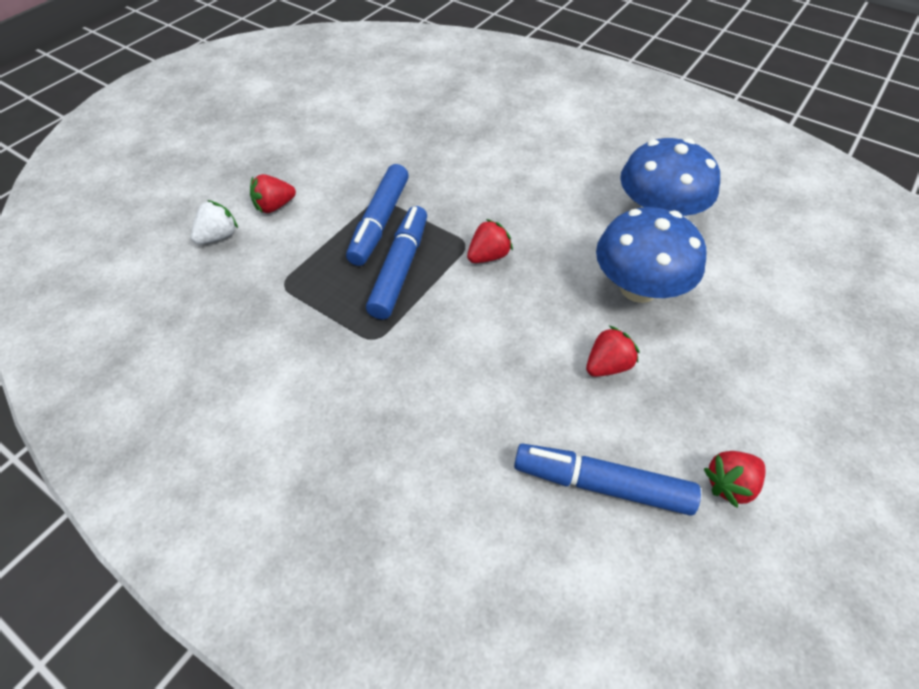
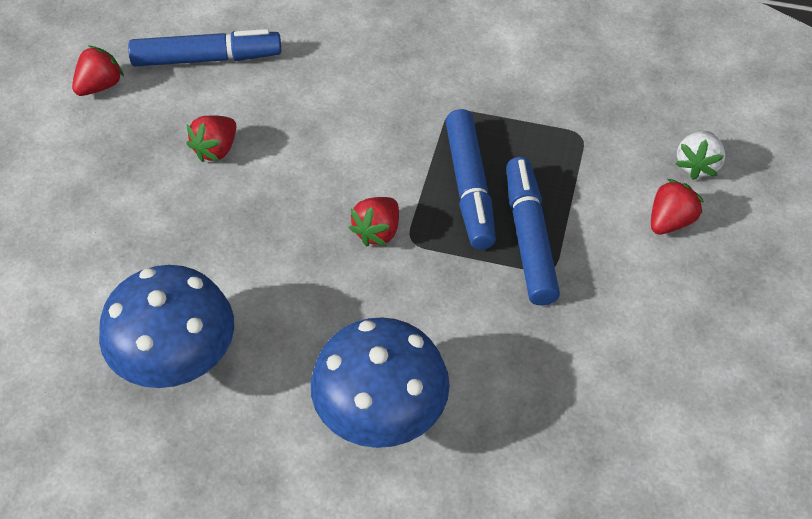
camera: 160 degrees right, 0 degrees up
(638, 288) = (193, 242): blue mushroom -> blue mushroom (381, 413)

